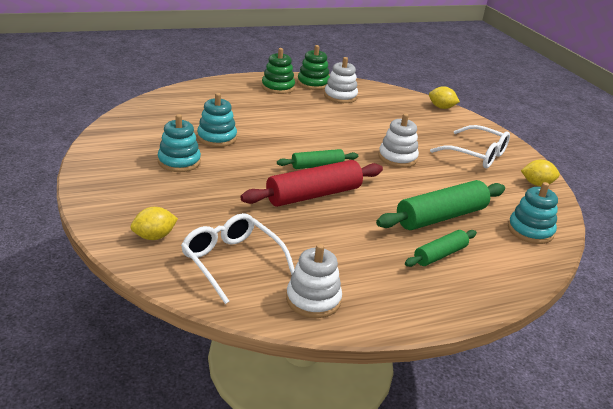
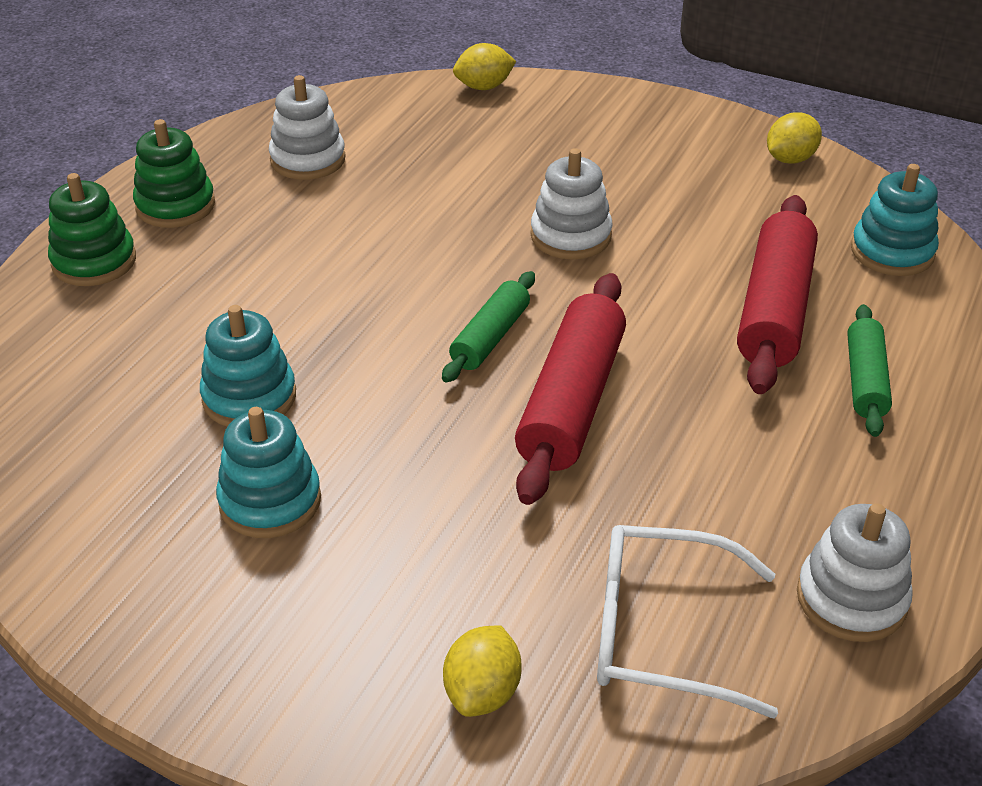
camera: 40 degrees left, 10 degrees up
(313, 83) = (221, 158): green stacking toy -> green stacking toy (94, 261)
(441, 217) = (774, 309): green rolling pin -> red rolling pin
(477, 155) = (655, 155): white glasses -> none

